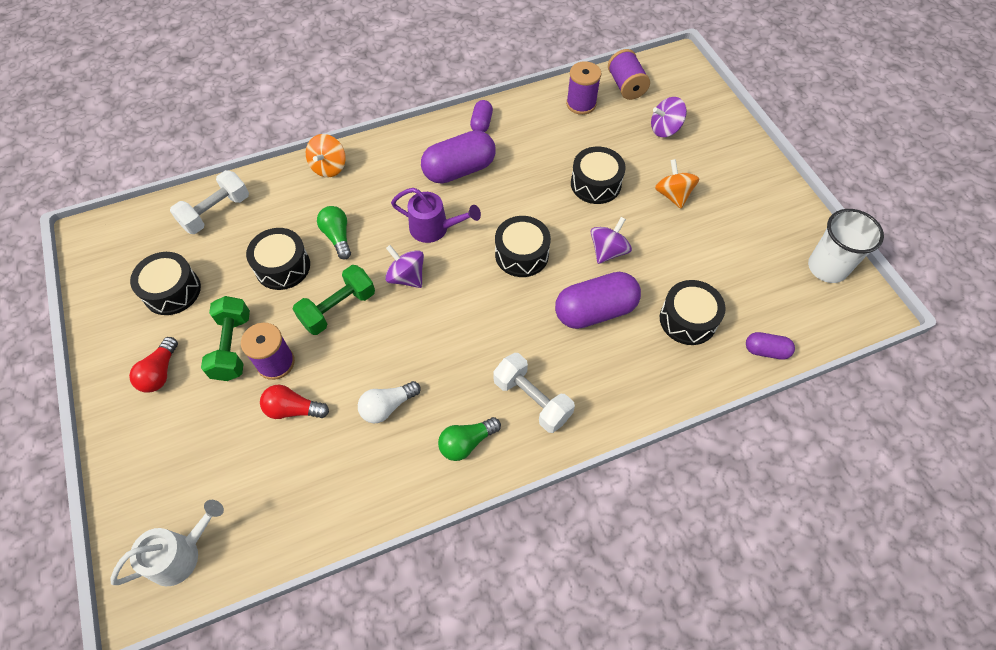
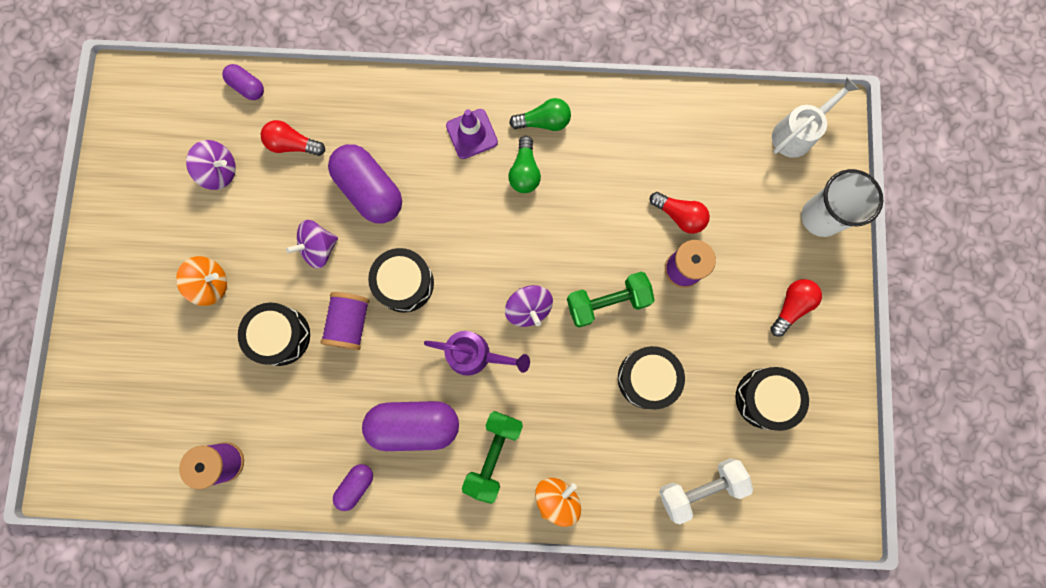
camera: 155 degrees left, 20 degrees up
(181, 554) = (798, 133): white watering can -> white watering can turned 150 degrees clockwise
(232, 347) = (718, 304): green dumbbell -> green dumbbell (493, 454)
(337, 237) = (579, 391): green light bulb -> green light bulb (524, 172)
(387, 406) = (597, 182): white light bulb -> none
(435, 229) = (476, 355): purple watering can -> purple watering can turned 150 degrees clockwise
(532, 399) = (472, 134): white dumbbell -> purple traffic cone
(595, 311) = (370, 191): purple capsule -> purple capsule turned 45 degrees clockwise
(626, 86) = (154, 466): purple spool -> purple spool (350, 323)
(665, 129) = (157, 377): purple spinning top -> purple spinning top (220, 171)
(673, 195) = (211, 284): orange spinning top -> orange spinning top turned 105 degrees counterclockwise
(688, 320) = (293, 145): black drum -> red light bulb
(827, 267) = (129, 137): white cup -> white cup (821, 217)

